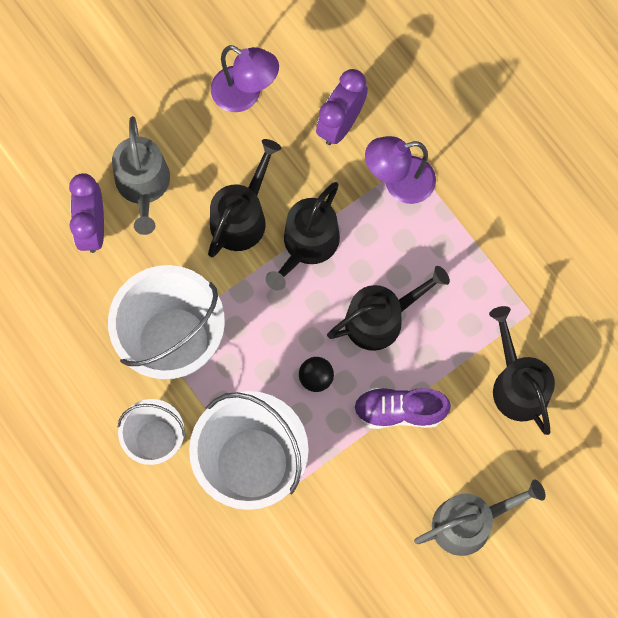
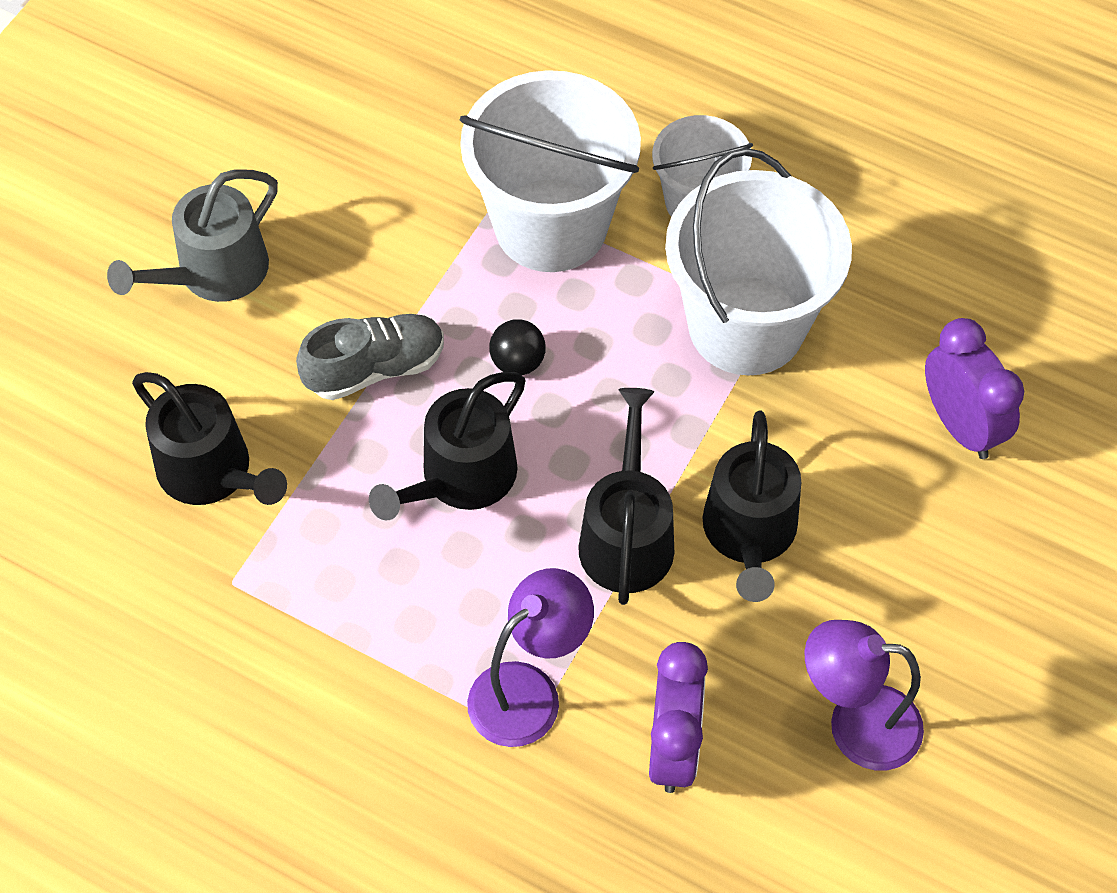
camera: 155 degrees right, 15 degrees down
(143, 185) = (926, 515): grey watering can -> none
(399, 411) = (375, 368): purple shoe -> grey shoe

